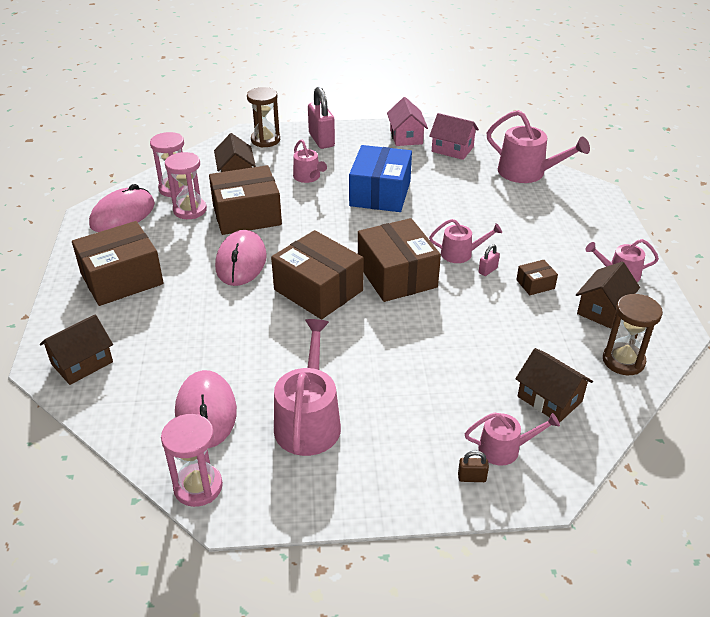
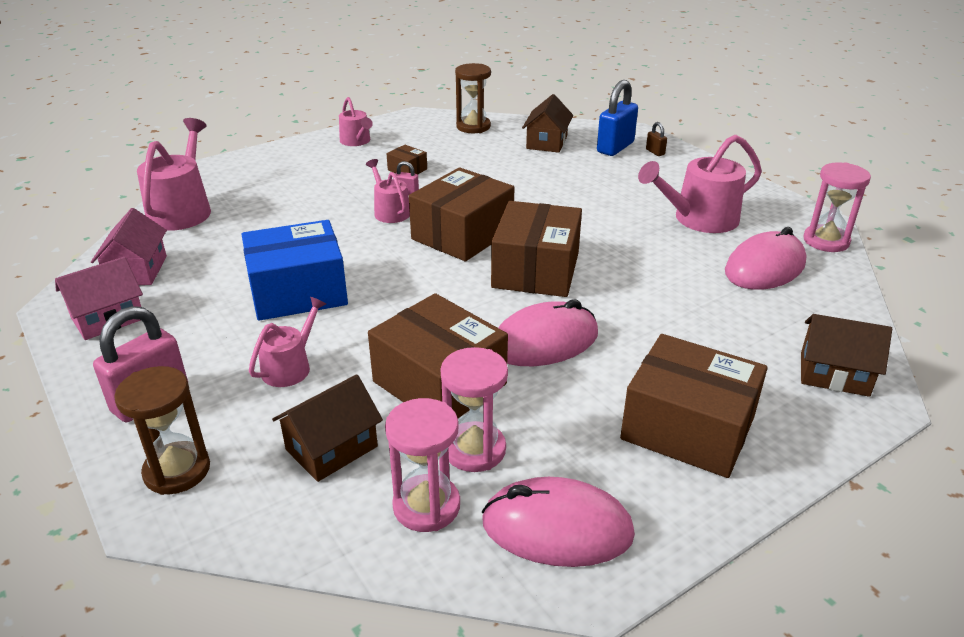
camera: 120 degrees left, 5 degrees down
(504, 449) = (615, 147): pink watering can -> blue padlock
(603, 309) = (416, 140): brown house -> none

